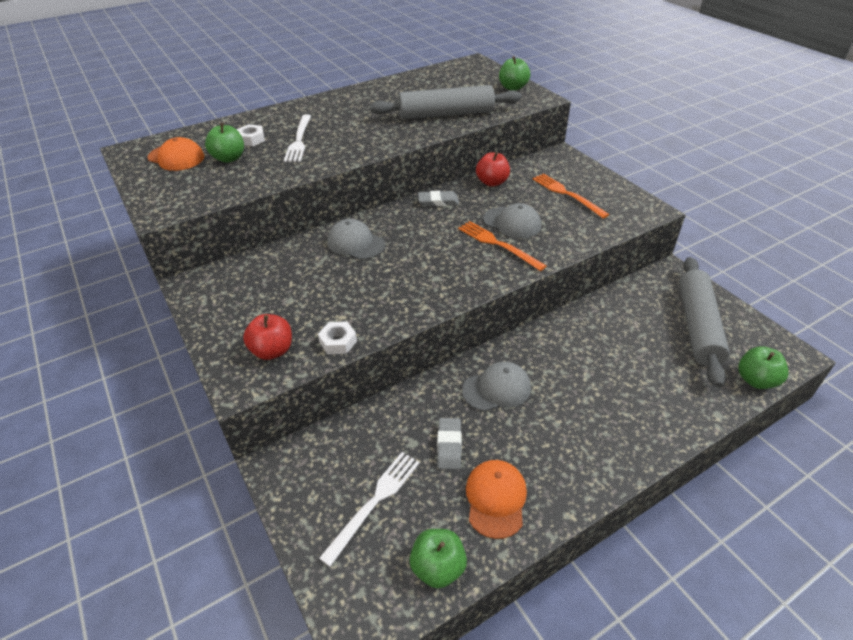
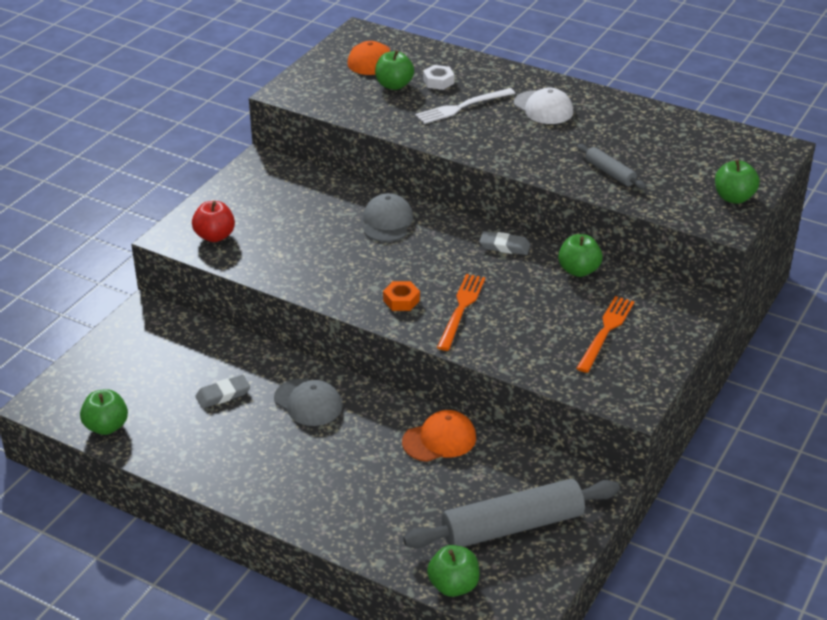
camera: 60 degrees right, 5 degrees down
(338, 342) = (248, 264): white nut -> none
(341, 112) = (543, 108): none -> white cap
(374, 502) = (142, 374): white fork -> none
(438, 201) = (504, 246): grey eraser -> grey eraser turned 45 degrees counterclockwise
(446, 114) = (610, 173): grey rolling pin -> grey rolling pin, size x0.49
(464, 269) = (401, 300): none -> orange nut
(492, 182) = (578, 270): red apple -> green apple
(495, 499) = (185, 438): orange cap -> orange cap (439, 439)
(512, 222) = (510, 307): grey cap -> none

